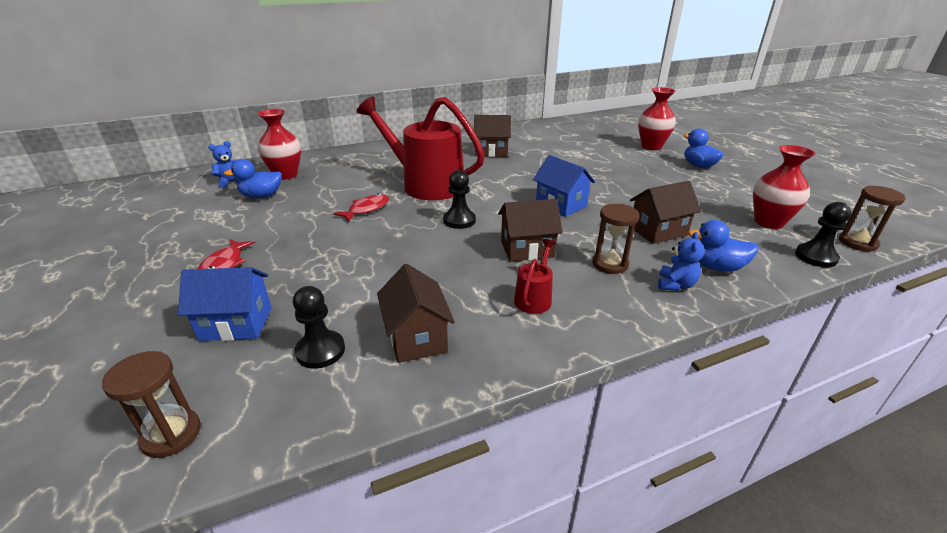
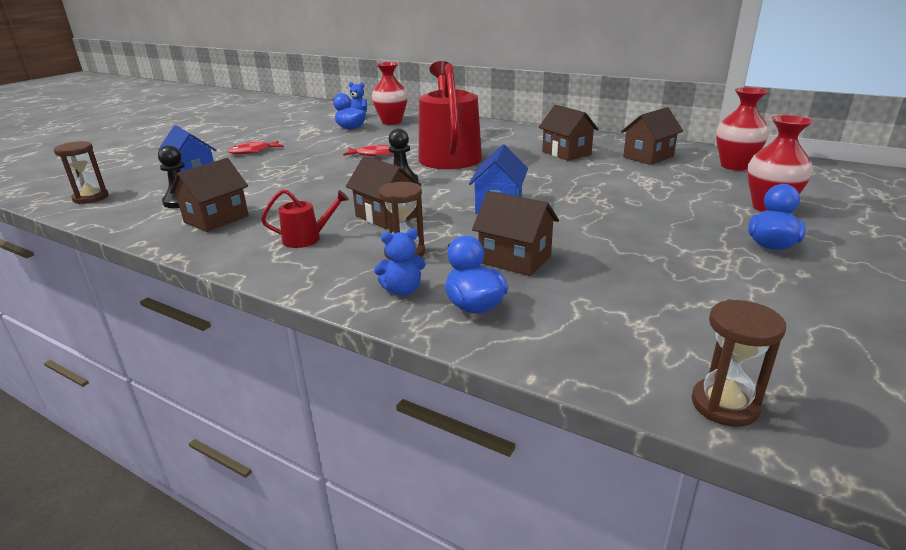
camera: 55 degrees right, 5 degrees down
(536, 137) = (648, 157): none -> brown house
(769, 222) = (665, 321): red vase -> red vase (734, 166)
(815, 257) = (607, 370): black pawn -> none

